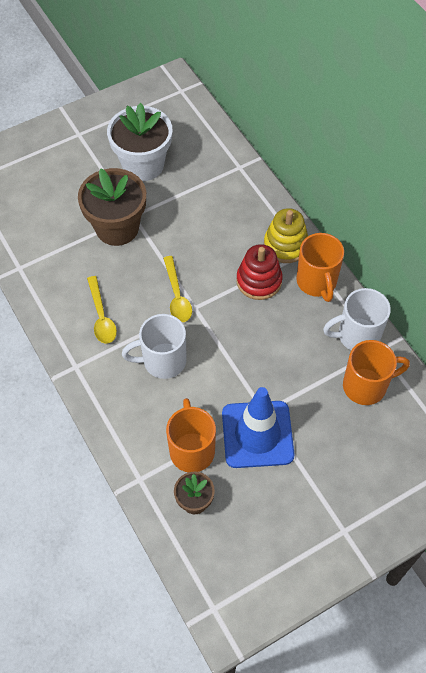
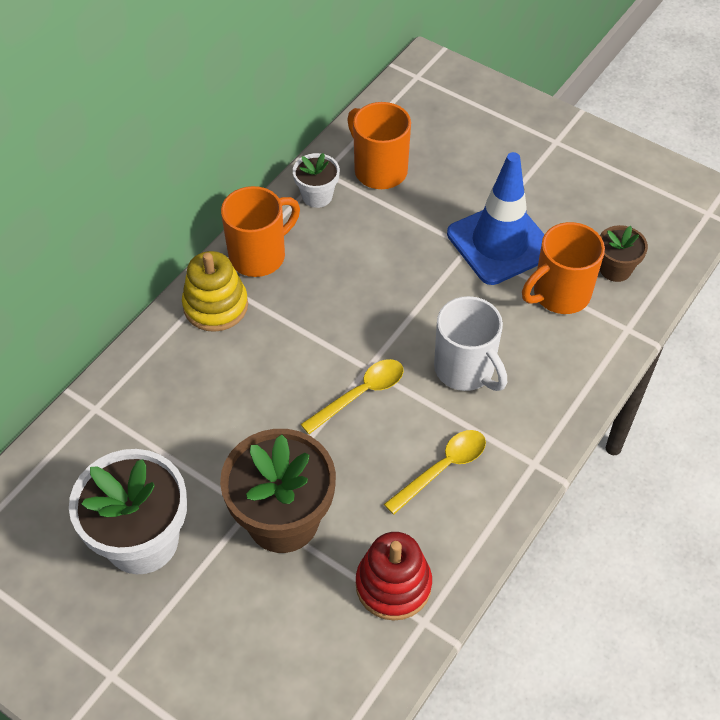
camera: 115 degrees left, 5 degrees down
(259, 281) = (288, 314): red stacking toy -> red stacking toy (393, 585)
(357, 336) = (317, 196): white mug -> white flower pot

